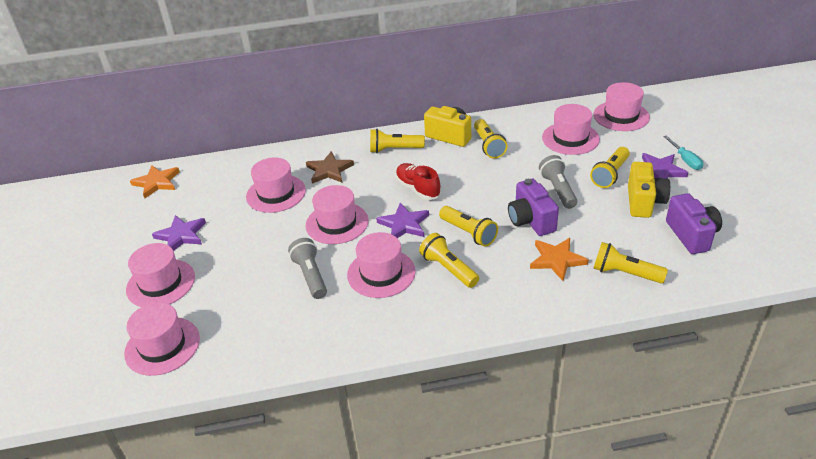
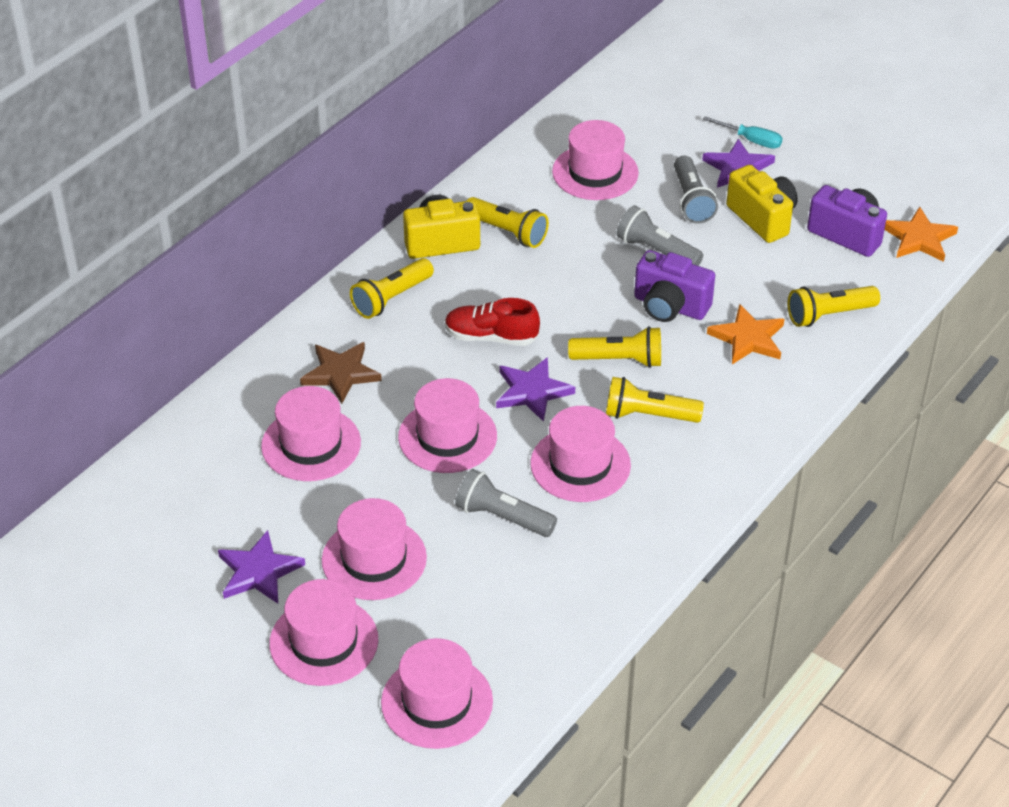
camera: 45 degrees left, 5 degrees up
(156, 182) = (105, 527): orange star -> orange star (919, 238)
(610, 174) = (691, 200): yellow flashlight -> grey flashlight
(621, 116) = (620, 111): pink hat -> pink hat (374, 559)

